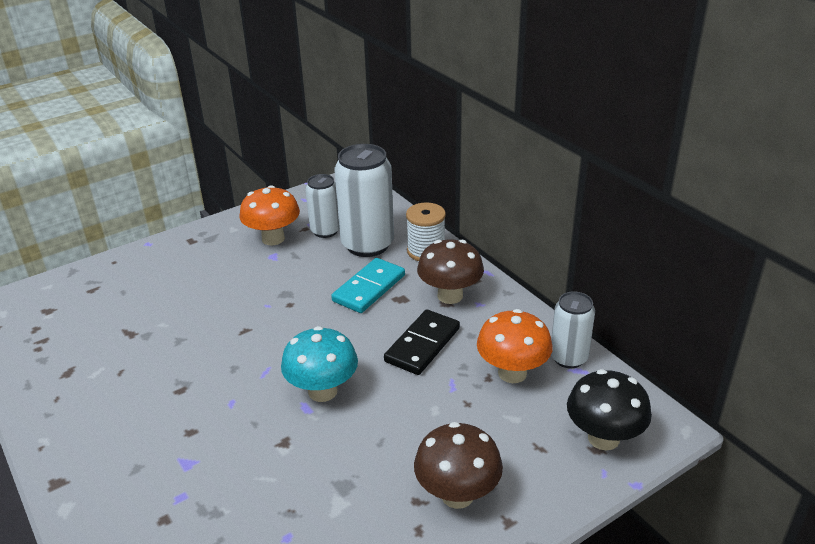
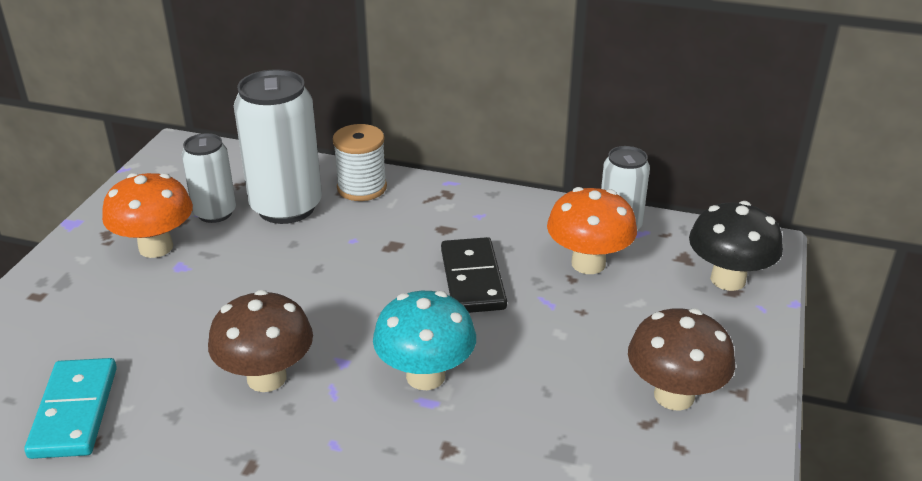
camera: 40 degrees left, 0 degrees up
(369, 288) = (345, 250): turquoise domino -> turquoise domino (75, 411)
(450, 296) = (441, 220): brown mushroom -> brown mushroom (266, 378)

